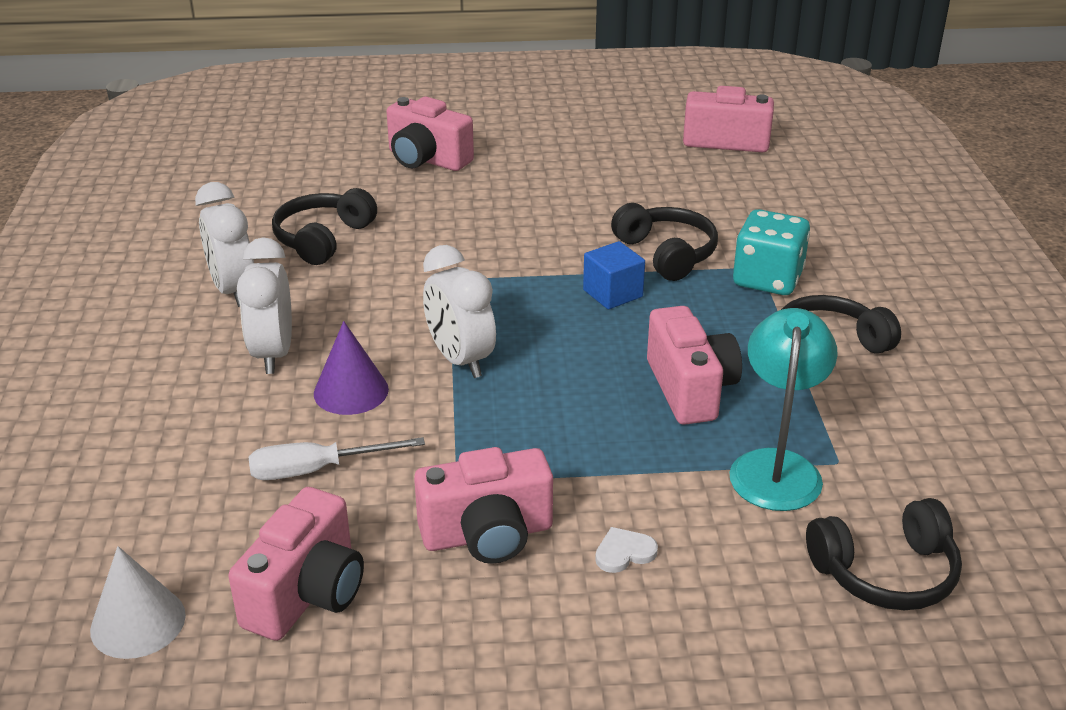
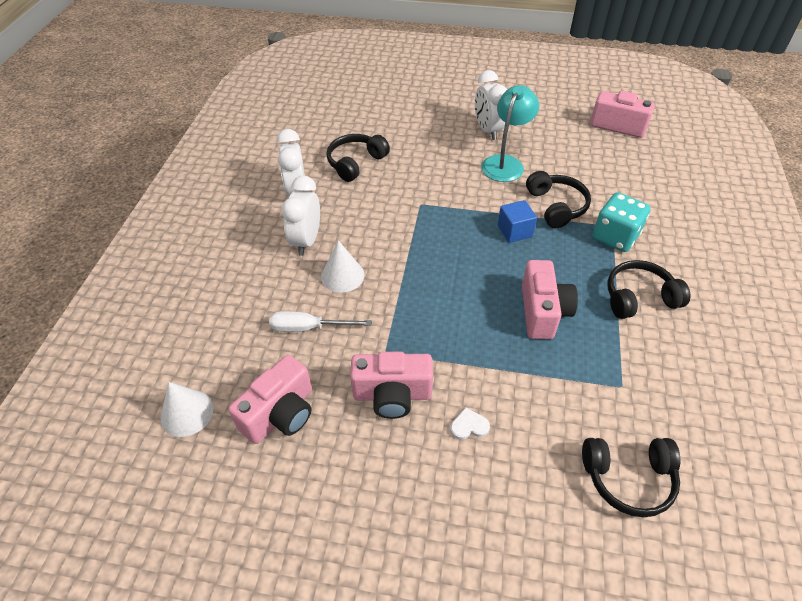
camera: 15 degrees right, 15 degrees up
(351, 391) = (342, 275): purple cone -> white cone
(427, 159) = (430, 114): pink camera -> none
(460, 360) = (410, 264): white clock -> white clock (487, 130)
(776, 466) = (581, 381): turquoise lamp -> turquoise lamp (505, 163)

